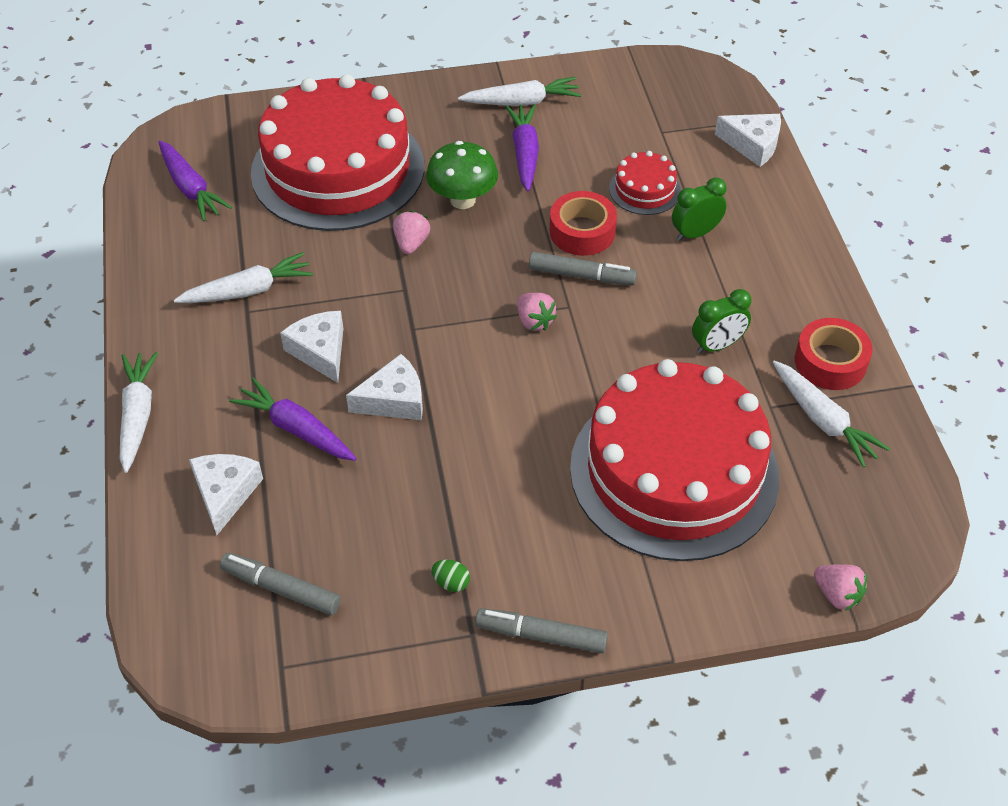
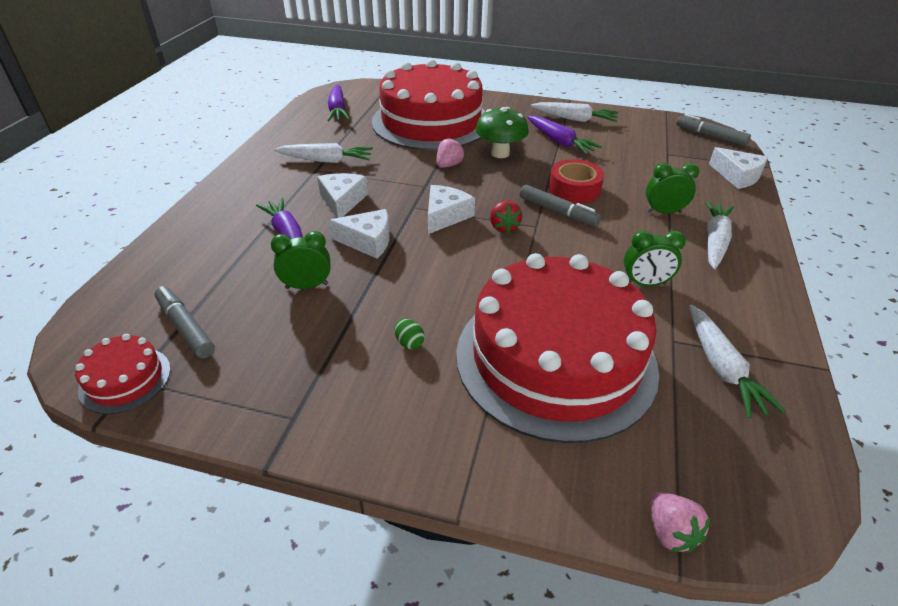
camera: 25 degrees right, 10 degrees down
(138, 415) = (201, 200): white carrot -> white carrot (714, 241)
(225, 493) = (208, 257): white cheese -> white cheese (445, 216)
(371, 486) = (307, 286): none -> green clock
(451, 583) = (309, 372): green egg -> green egg (409, 343)
(525, 153) = (559, 142): purple carrot -> purple carrot turned 120 degrees clockwise
(534, 321) = (504, 227): pink strawberry -> red strawberry
(541, 635) = (349, 444): grey marker -> grey marker (710, 136)
(644, 189) = (636, 179): red cake -> red cake (125, 379)
(830, 362) = (748, 326): red tape -> none

